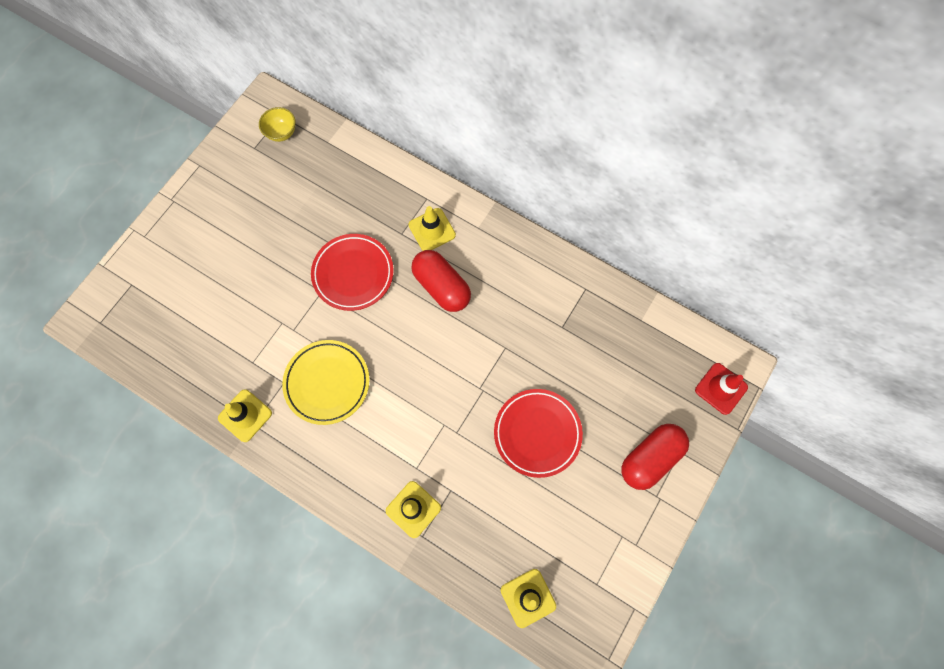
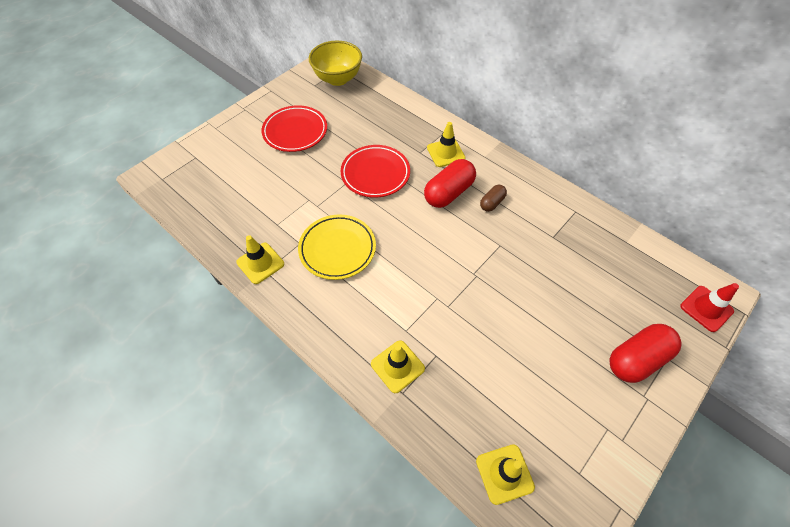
camera: 10 degrees right, 15 degrees down
(281, 133) = (338, 79): yellow bowl -> yellow bowl, size x1.84
(441, 287) = (448, 193): red capsule -> red capsule turned 75 degrees clockwise
(492, 293) = (492, 203): none -> brown capsule
(537, 433) = (525, 319): red plate -> red plate (295, 131)

